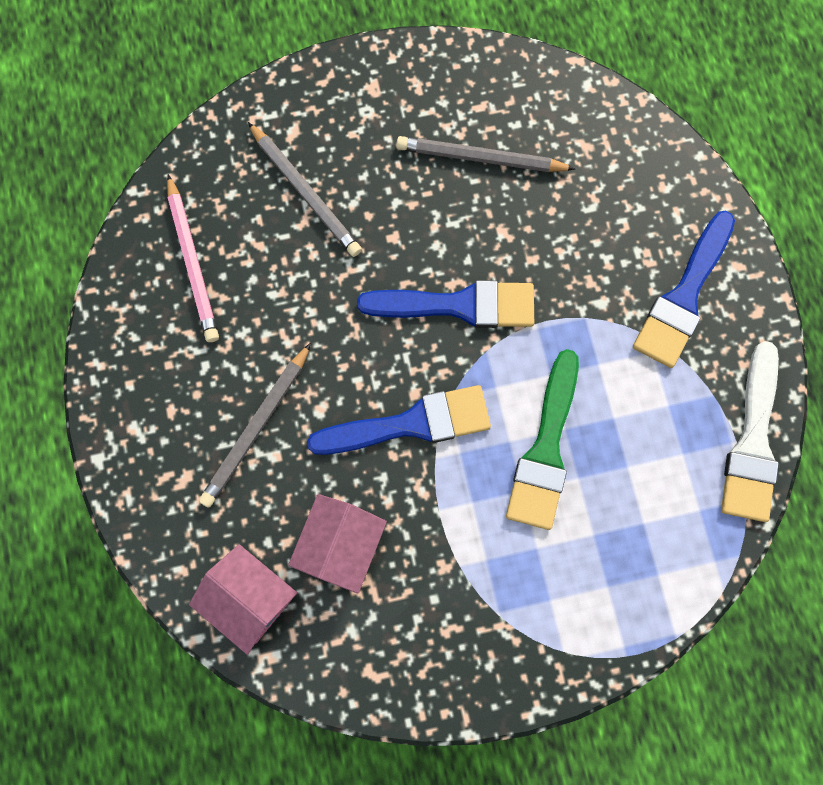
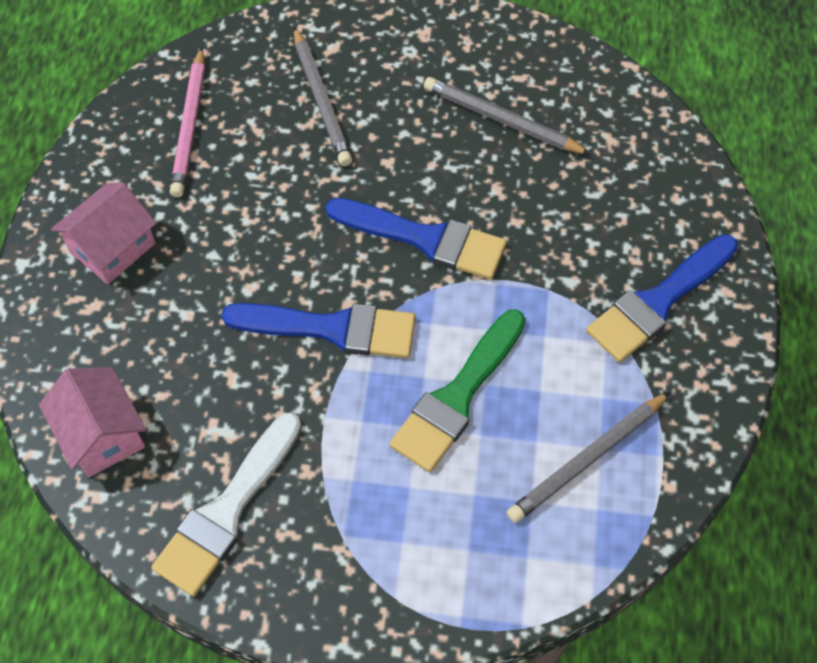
camera: 20 degrees right, 15 degrees down
(256, 428) = (181, 284): grey pencil -> grey pencil (587, 459)
(340, 545) = (213, 416): pink house -> pink house (112, 248)
(752, 442) = (680, 462): white brush -> white brush (227, 511)

